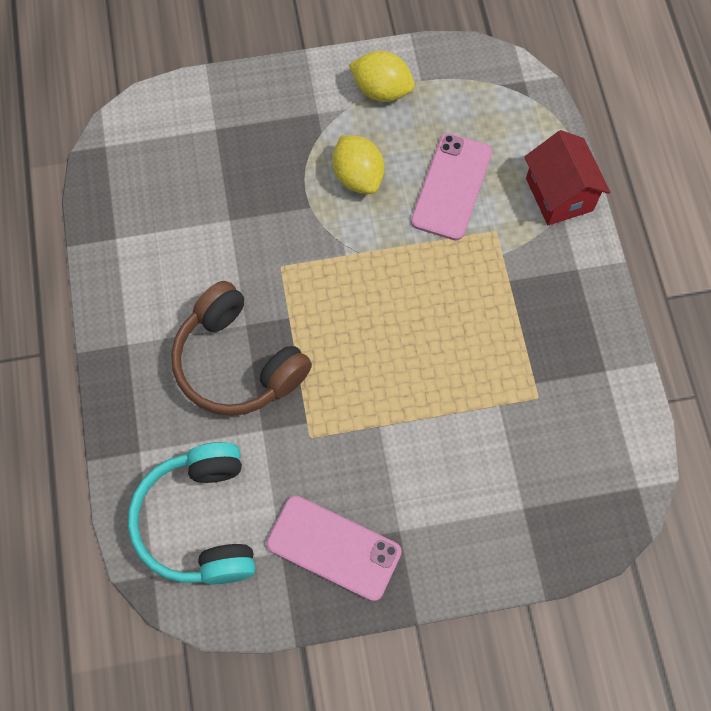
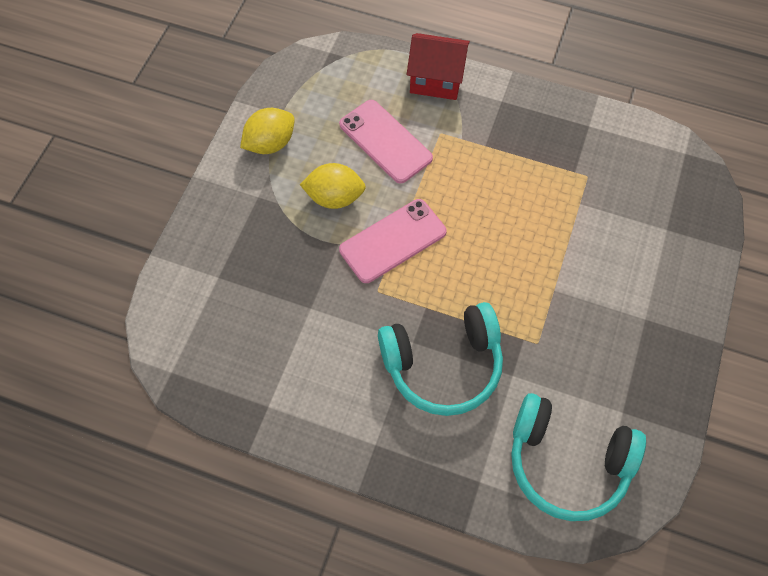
camera: 60 degrees left, 5 degrees down
(237, 363) = (443, 365): brown headphones -> turquoise headphones
(334, 547) = (637, 371): pink phone -> pink phone (393, 241)

